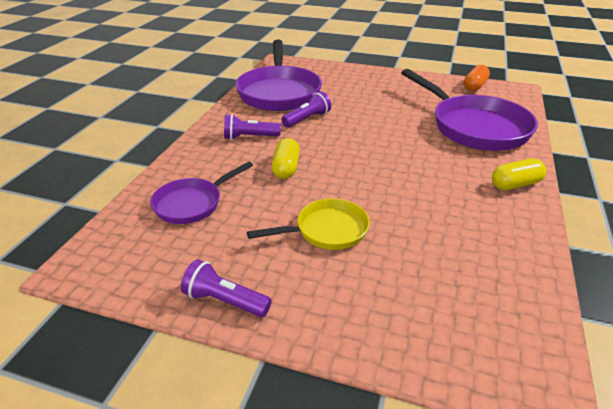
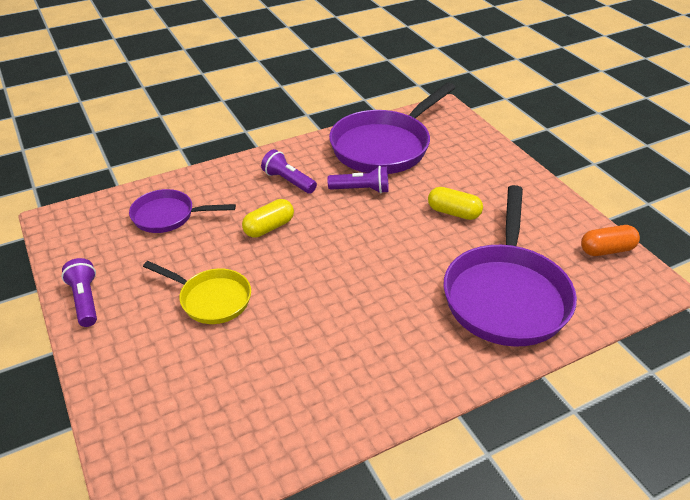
camera: 45 degrees right, 5 degrees up
(515, 184) = (426, 376): yellow capsule -> yellow capsule (453, 212)

